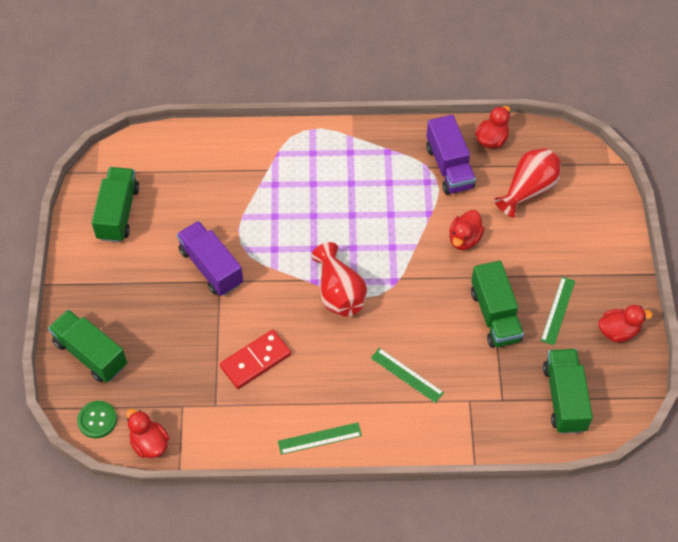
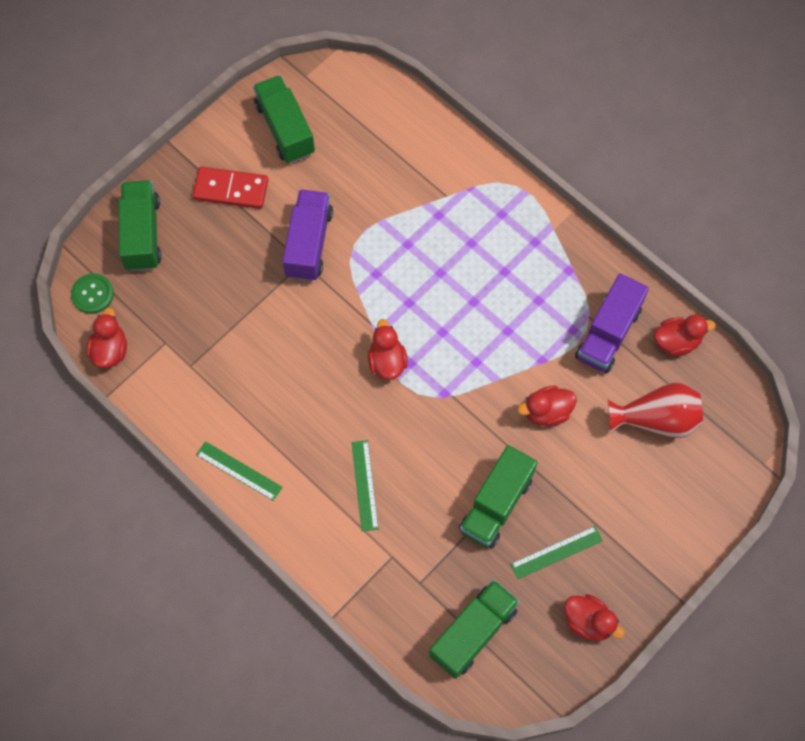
camera: 45 degrees right, 10 degrees up
(118, 213) = (285, 129): green truck -> green truck turned 75 degrees counterclockwise
(255, 360) = (259, 357): red domino -> red domino (231, 189)
(339, 293) = (387, 362): red vase -> red duck

